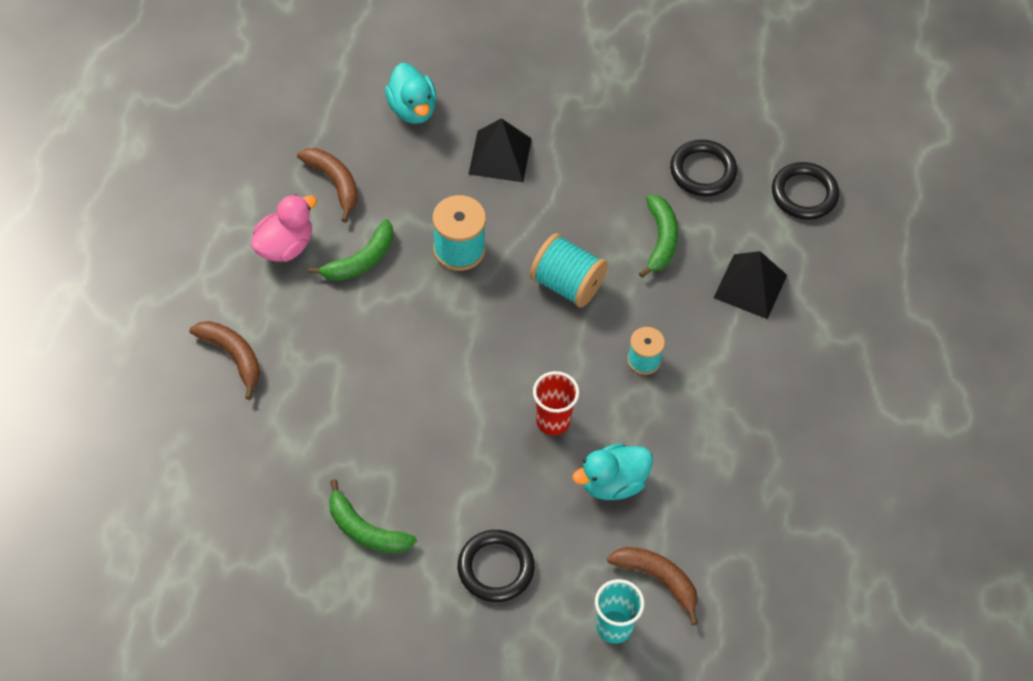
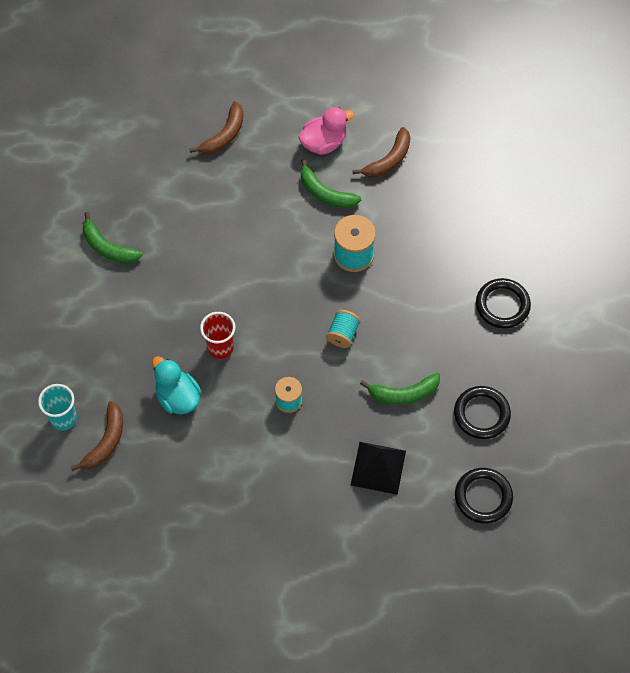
camera: 80 degrees right, 5 degrees up
(285, 246) = (324, 143): pink duck -> pink duck turned 60 degrees counterclockwise
(365, 530) = (108, 247): green banana -> green banana turned 75 degrees counterclockwise
(412, 109) = (474, 194): turquoise duck -> none
(495, 568) = (94, 334): black ring -> black ring (502, 305)
(500, 156) = (449, 264): black pyramid -> none
(567, 284) = (343, 334): turquoise spool -> turquoise spool, size x0.63

